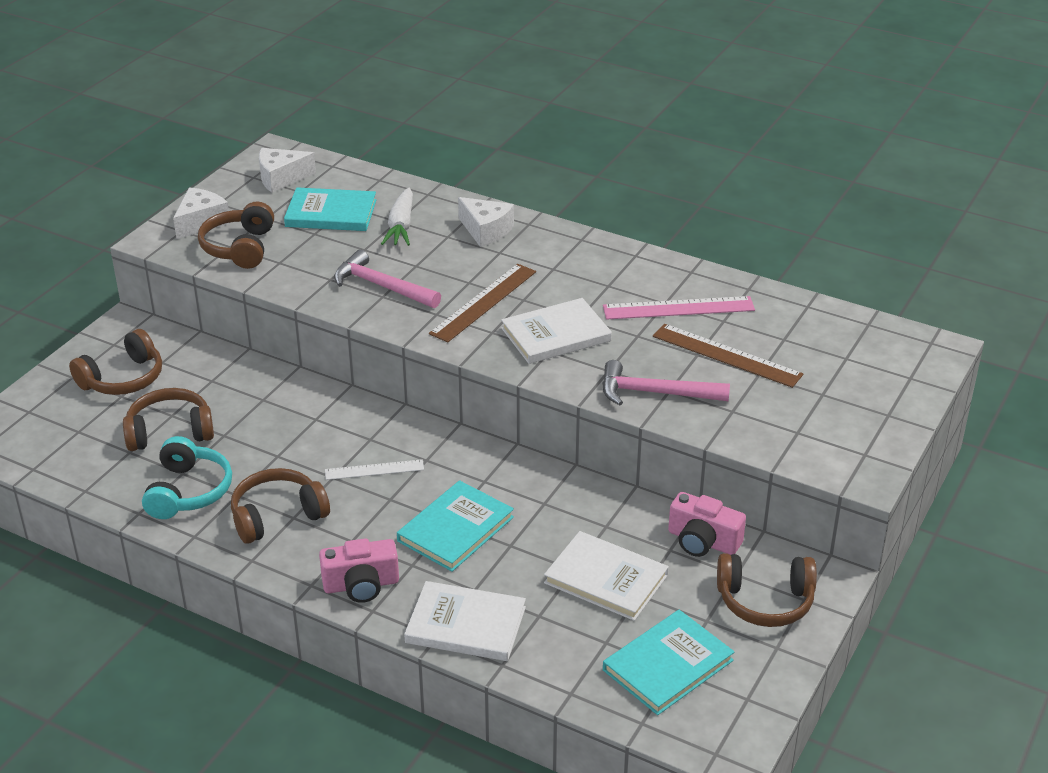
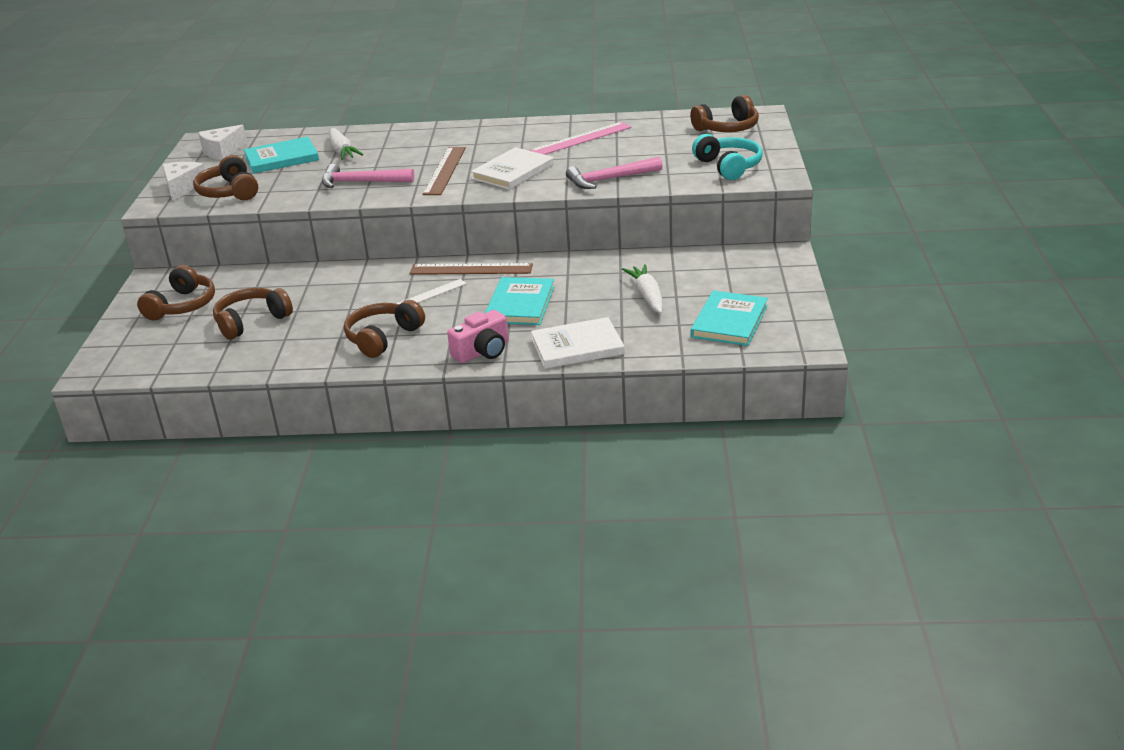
camera: 25 degrees left, 5 degrees down
(188, 491) = (300, 346): turquoise headphones -> turquoise headphones (728, 166)
(486, 230) = (407, 138): white cheese -> none
(606, 579) = (647, 296): white book -> white carrot
(703, 541) = (690, 260): pink camera -> none
(726, 355) = (636, 151): brown ruler -> brown ruler (471, 269)
(765, 601) = (758, 274): brown headphones -> brown headphones (727, 128)

